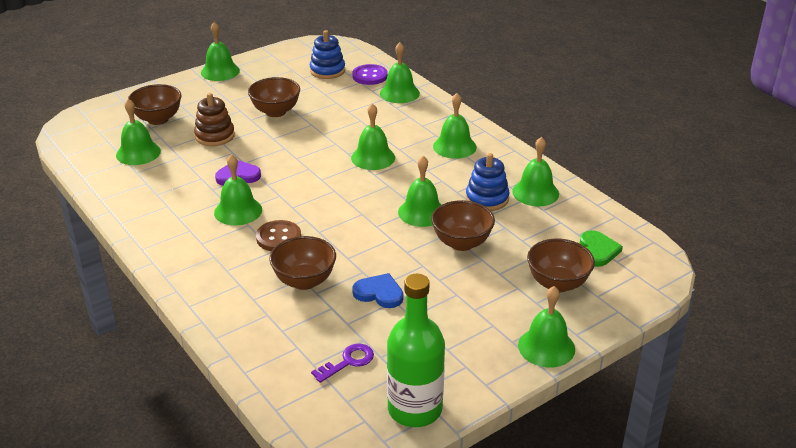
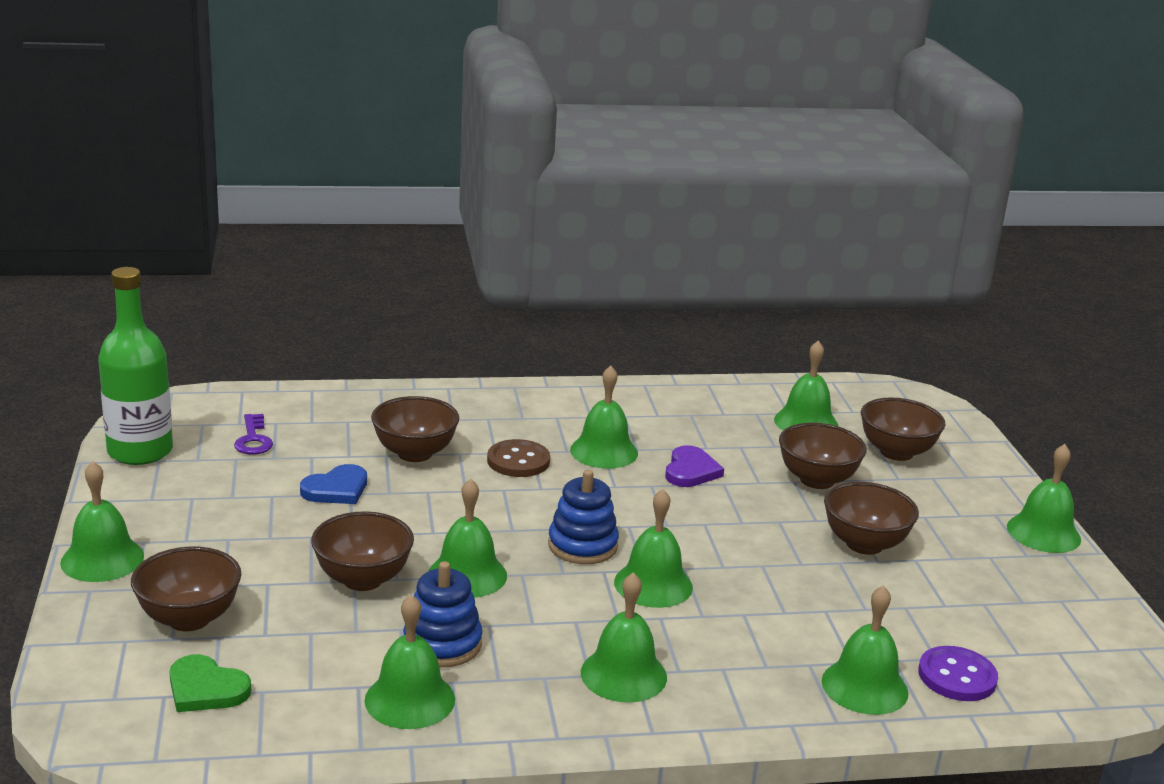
camera: 115 degrees right, 10 degrees down
(215, 136) = (817, 480): brown stacking toy -> brown bowl
(327, 71) = (1002, 636): blue stacking toy -> blue stacking toy (582, 545)

